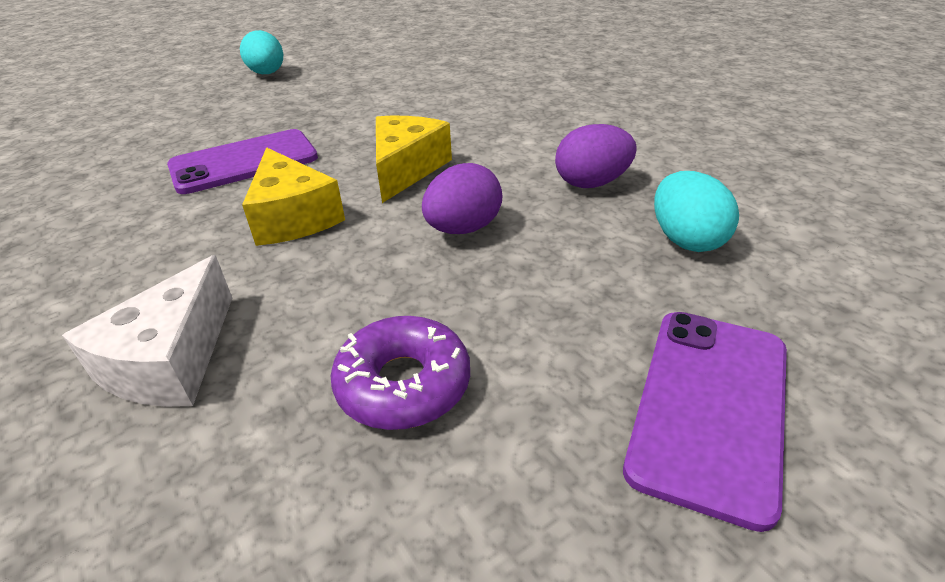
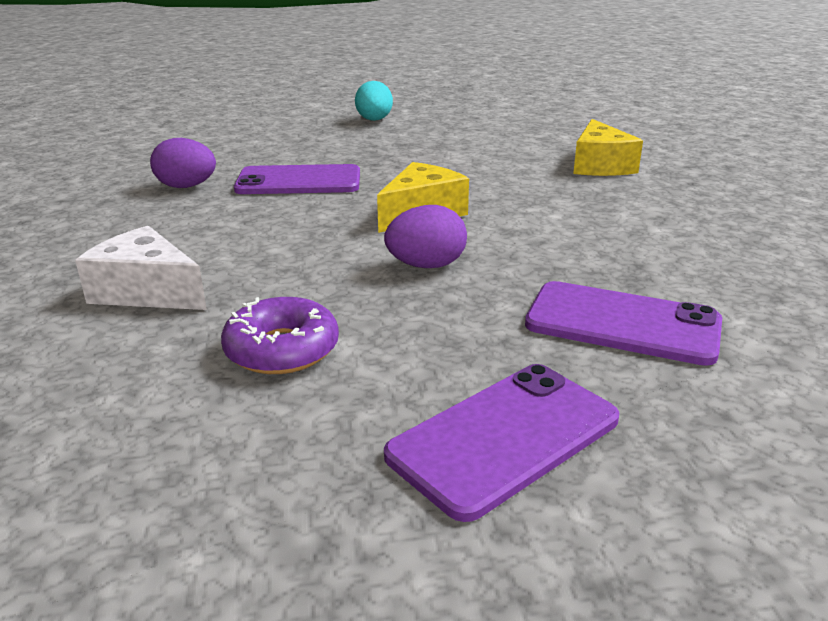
camera: 25 degrees right, 10 degrees down
(171, 360) = (147, 291): white cheese -> white cheese turned 75 degrees clockwise
(293, 217) = (302, 226): yellow cheese -> yellow cheese (600, 165)
(592, 183) = (579, 260): purple egg -> purple egg (187, 187)
(686, 240) = (622, 323): turquoise egg -> purple phone

